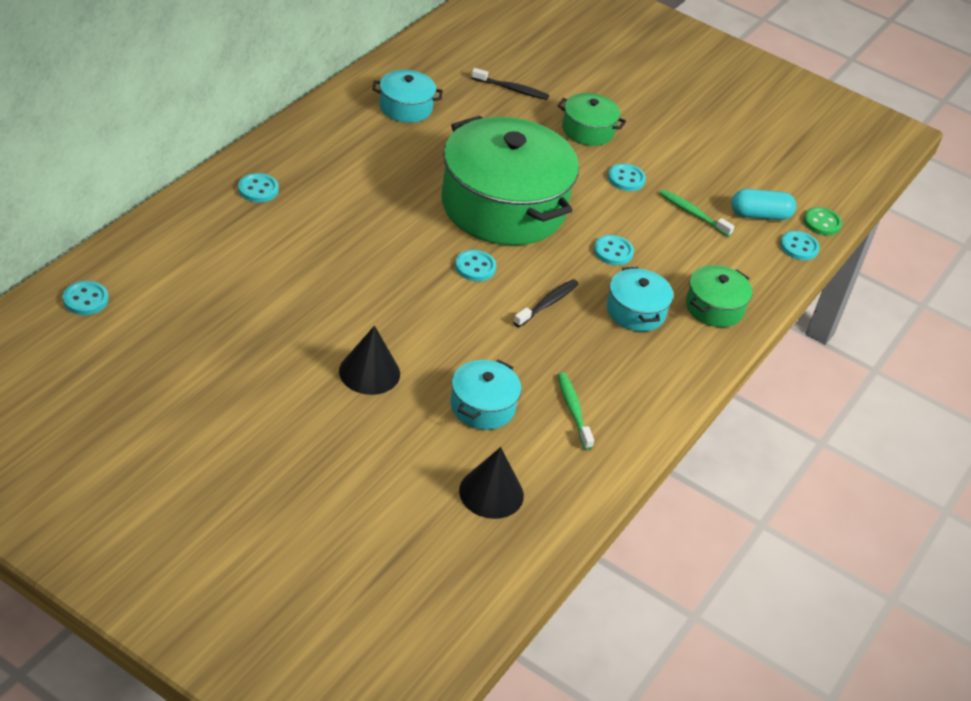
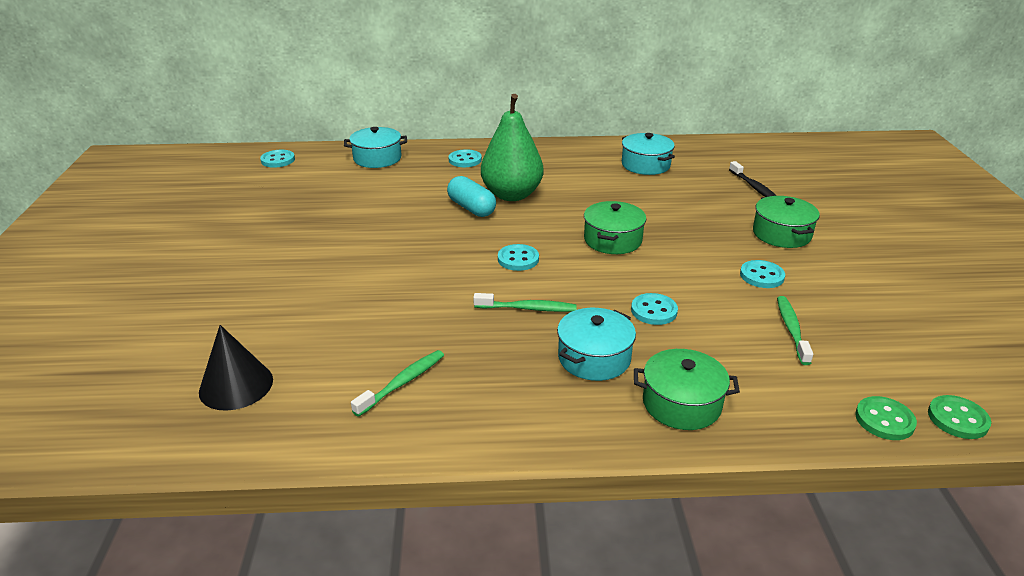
camera: 60 degrees right, 10 degrees down
(365, 206) = (511, 195): none -> green pear
(369, 372) = (327, 269): black cone -> none
(482, 406) = (348, 333): turquoise pot -> turquoise pot (377, 158)
(503, 206) = (612, 240): green pot -> green pot, size x0.45
(548, 303) = (528, 308): black toothbrush -> green toothbrush
(760, 215) = (875, 370): turquoise capsule -> turquoise capsule (471, 208)
(799, 247) = (884, 420): turquoise button -> green button

